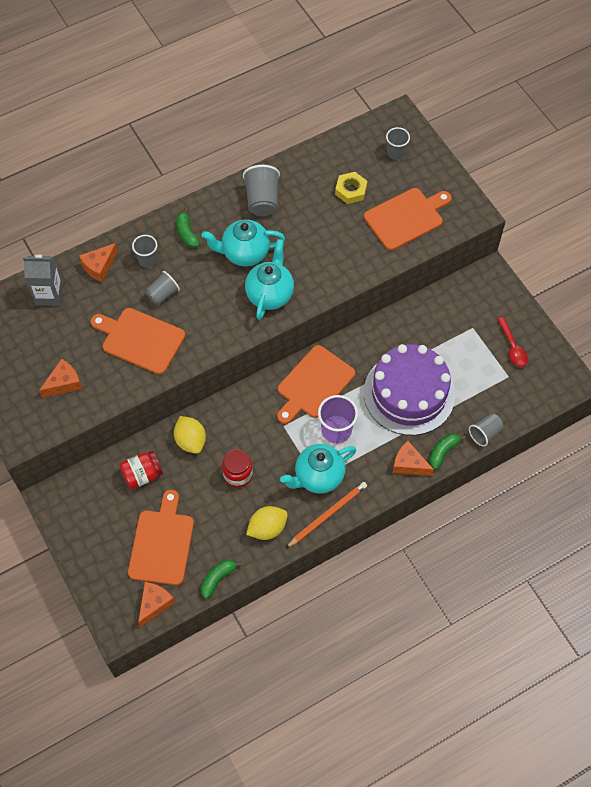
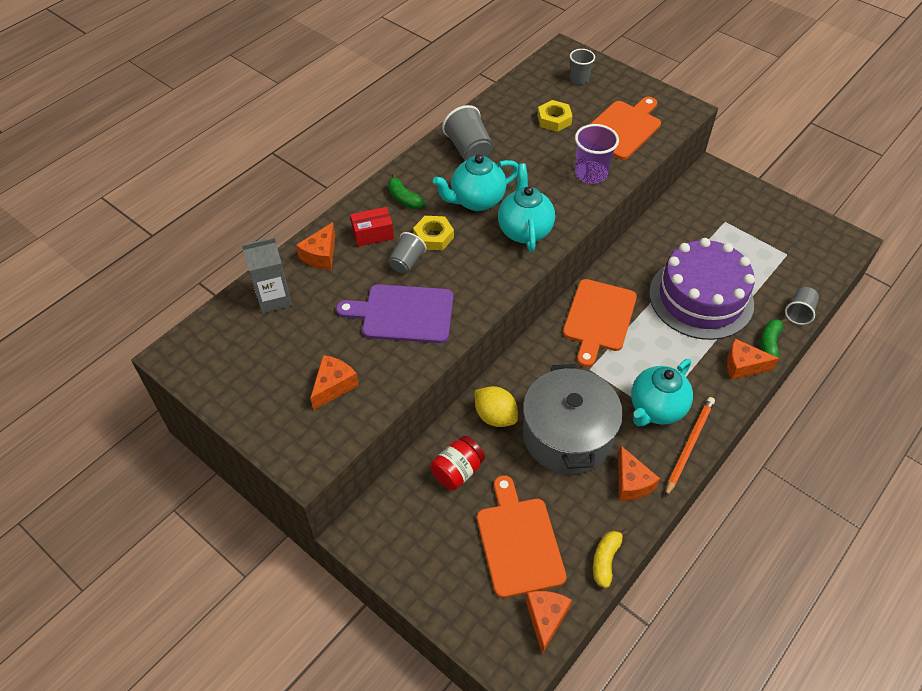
camera: 20 degrees left, 10 degrees down
(140, 339) = (403, 314): orange cutting board -> purple cutting board
(147, 260) = (373, 234): grey cup -> red box
(194, 277) = (433, 236): none -> yellow nut
(218, 578) = (605, 560): green banana -> yellow banana
(238, 475) = (567, 435): red jar -> grey pot
(267, 528) = (631, 482): yellow lemon -> orange cheese
(336, 430) = (648, 356): purple cup -> purple cup (591, 174)
(512, 347) = (774, 228): red spoon -> none

